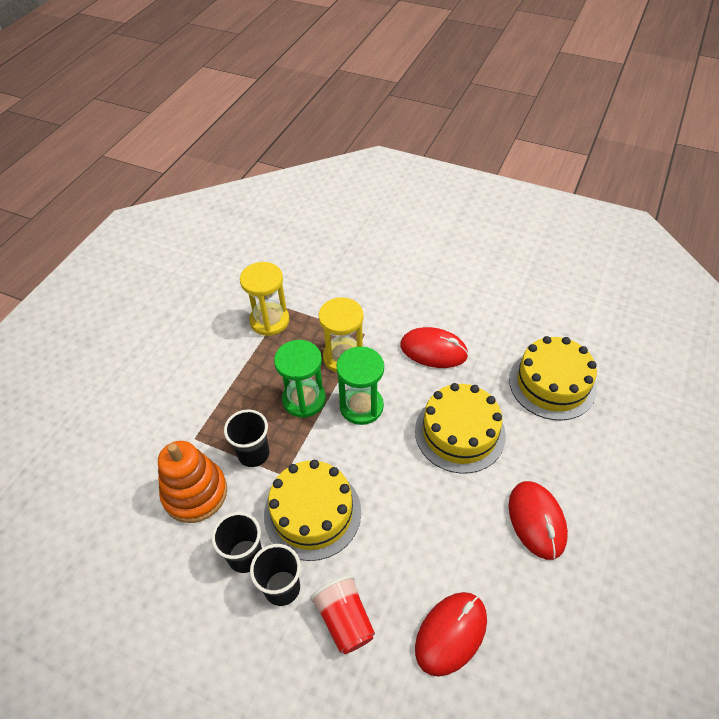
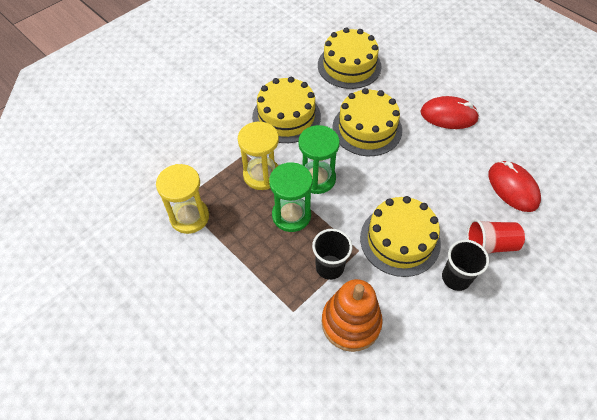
camera: 70 degrees left, 5 degrees up
(245, 556) = (422, 297): black cup -> none
(433, 350) = (286, 116): red mouse -> yellow cake

